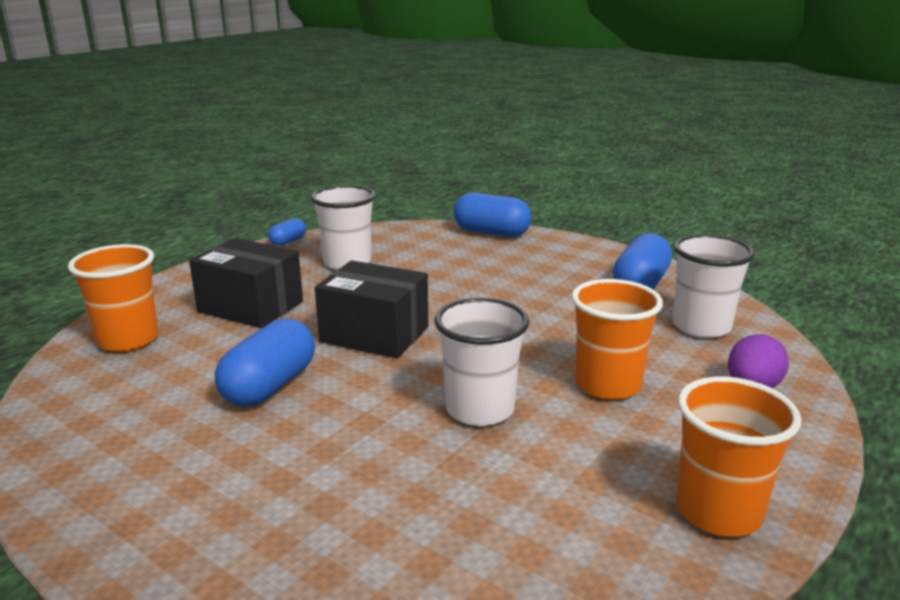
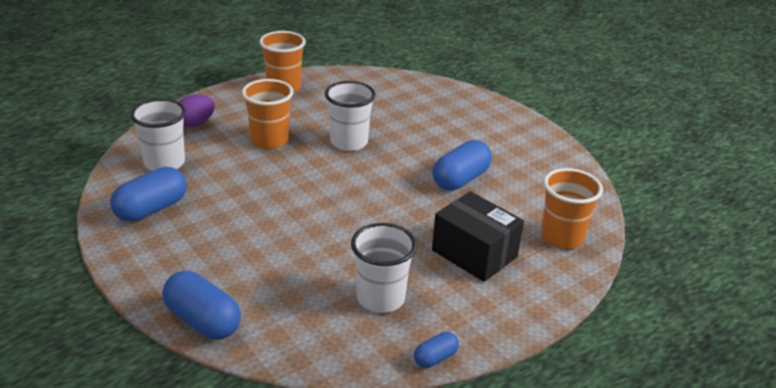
camera: 165 degrees left, 10 degrees up
(374, 334) = (386, 204): black box -> none

